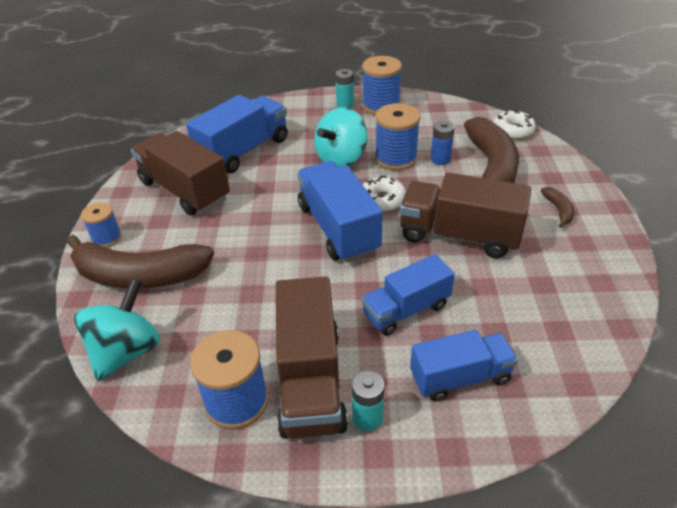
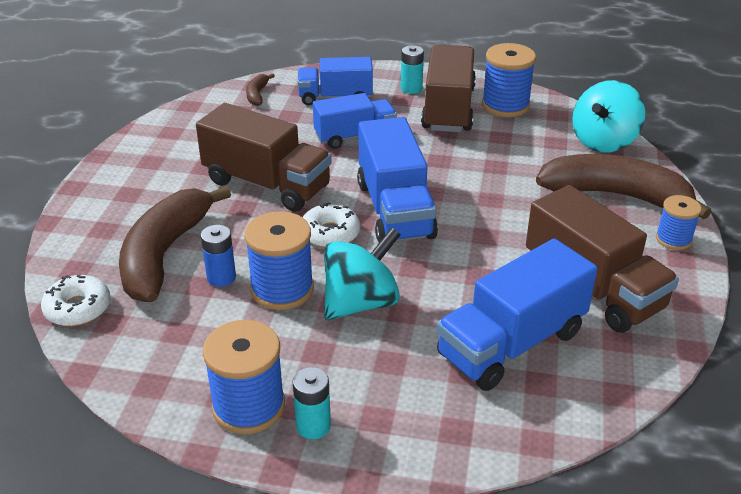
camera: 170 degrees left, 5 degrees down
(558, 210) = (139, 192): brown banana -> brown banana (257, 94)

